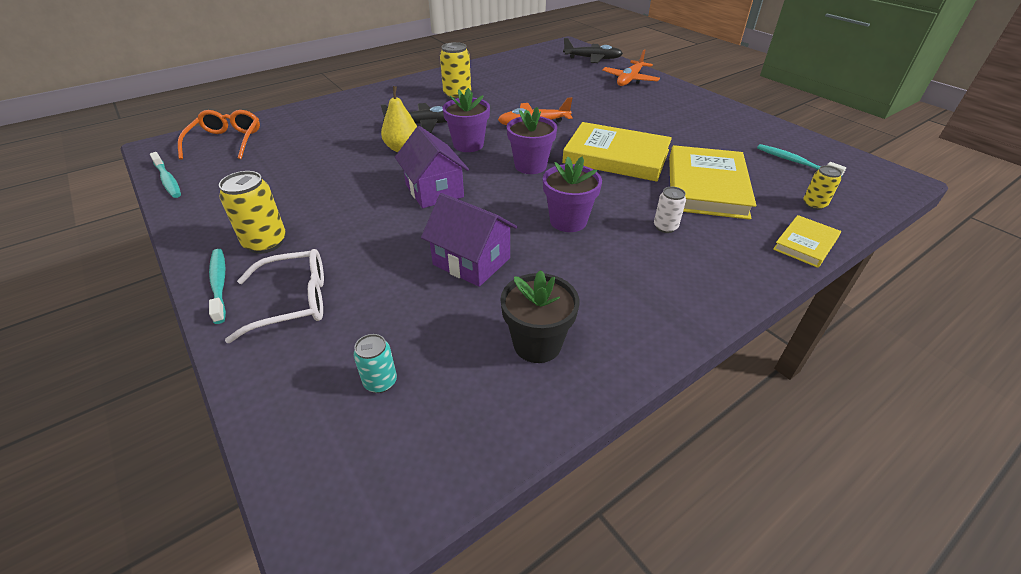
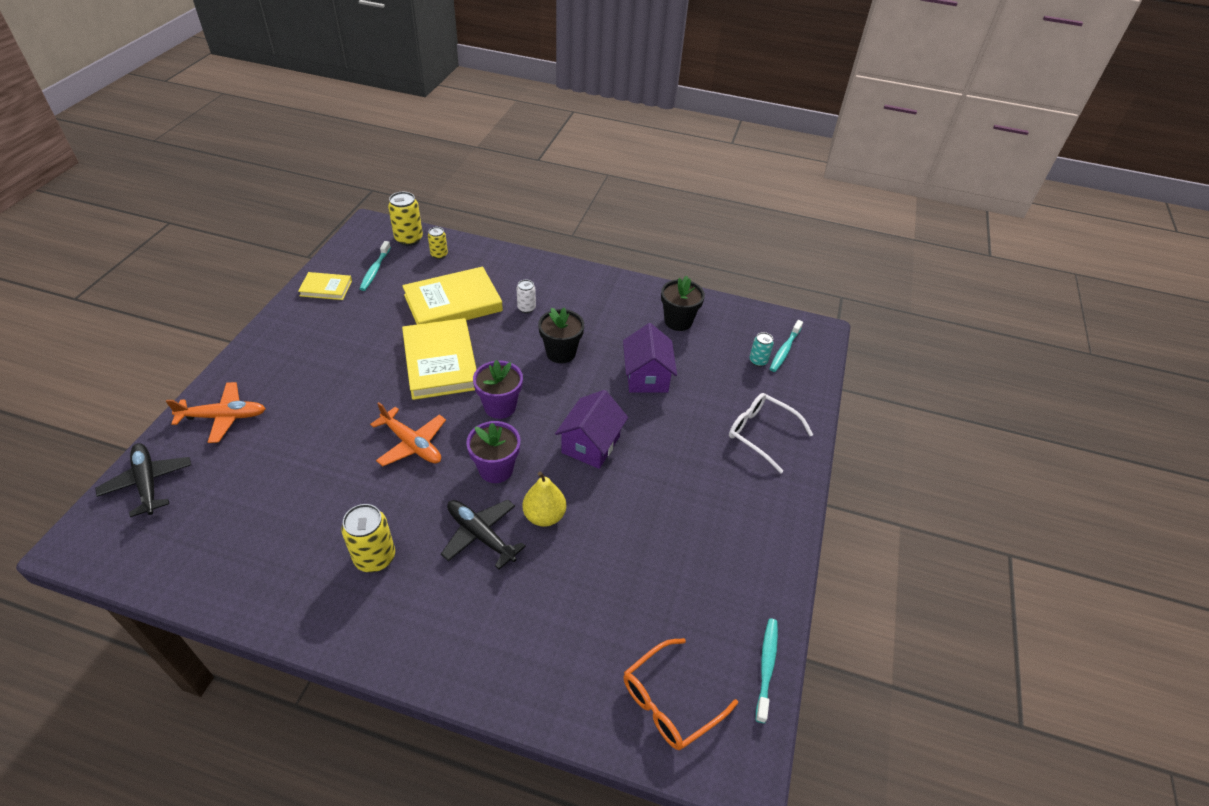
camera: 130 degrees left, 5 degrees up
(219, 284) = (793, 483): turquoise toothbrush -> turquoise toothbrush (785, 350)
(265, 243) = (742, 496): yellow can -> yellow can (409, 239)
(568, 221) = (561, 353): purple flower pot -> black flower pot
(805, 244) = (493, 252): yellow book -> yellow book (326, 288)

